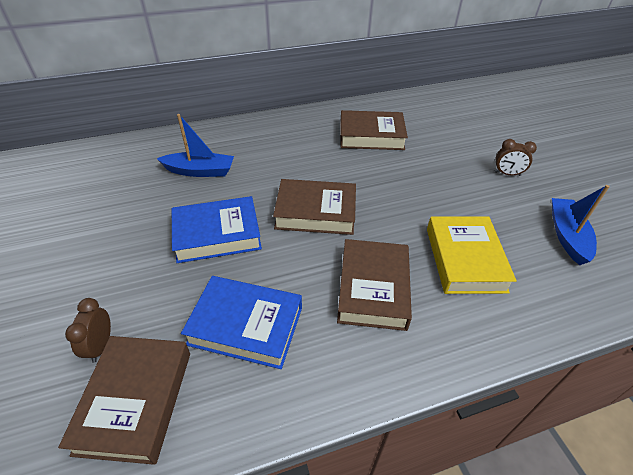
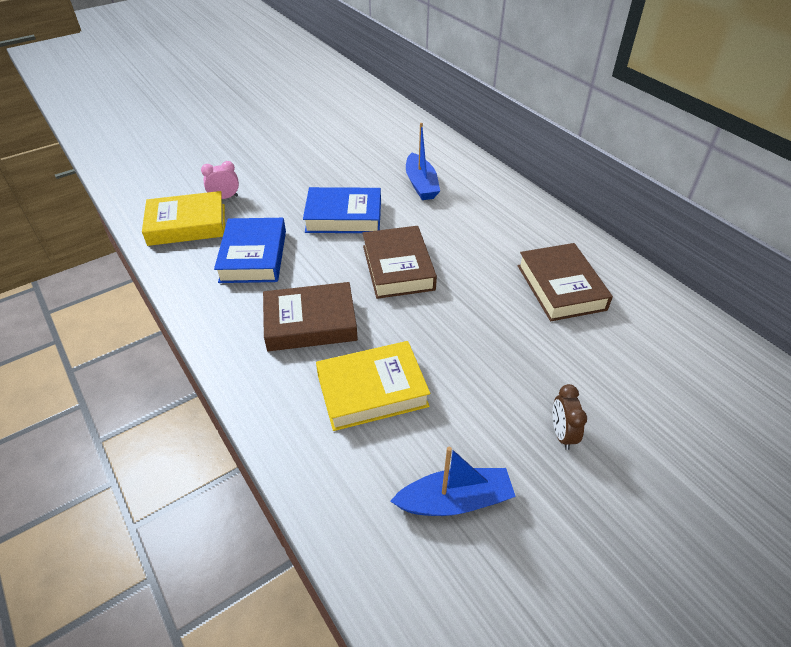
camera: 75 degrees right, 0 degrees up
(101, 346) = (225, 197): brown clock -> pink clock
(135, 401) = (187, 224): brown book -> yellow book
(217, 234) = (344, 216): blue book -> blue book turned 60 degrees counterclockwise

